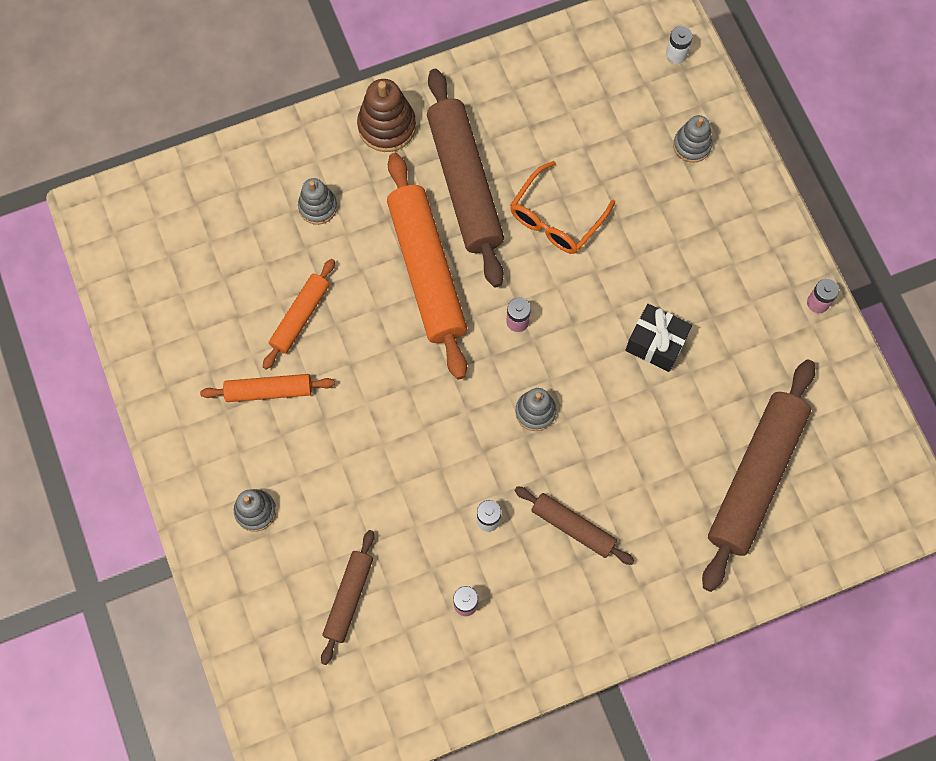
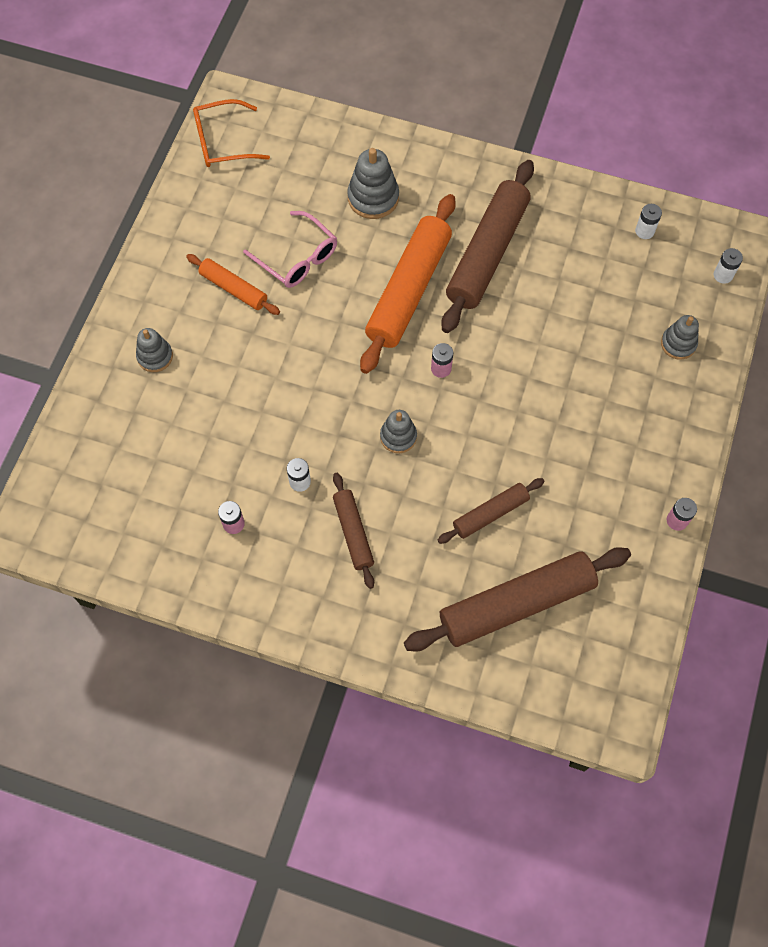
camera: 40 degrees right, 5 degrees down
(300, 317) = (297, 258): orange rolling pin -> pink glasses
(318, 207) = (373, 198): grey stacking toy -> grey stacking toy, size x1.53
(348, 598) = (162, 457): brown rolling pin -> brown rolling pin (490, 513)
(387, 126) = (467, 180): brown stacking toy -> none
(556, 218) = (531, 321): orange glasses -> orange glasses (223, 142)
(579, 62) = (644, 231): none -> white battery
(656, 343) = (527, 457): black gift -> none

